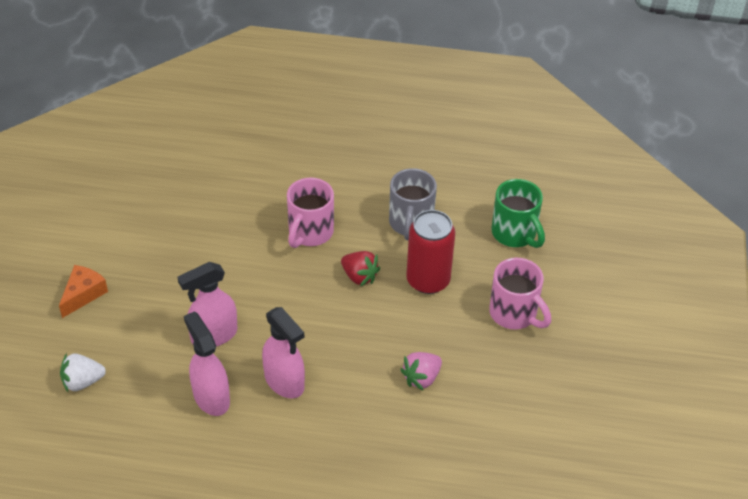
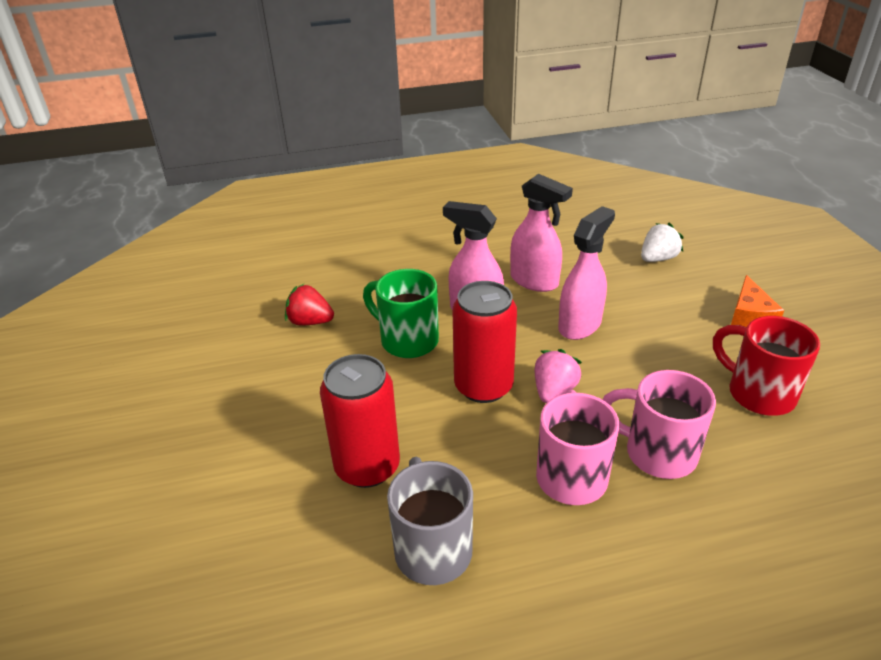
camera: 160 degrees right, 10 degrees down
(150, 239) = (758, 393): none -> red mug
(323, 309) = (483, 386): none -> red can
(359, 276) = (463, 439): red strawberry -> red strawberry (310, 322)
(421, 378) = (332, 356): pink strawberry -> pink strawberry (554, 391)
(514, 314) = (231, 462): pink mug -> pink mug (657, 453)
(515, 234) = (248, 597): green mug -> green mug (407, 340)

